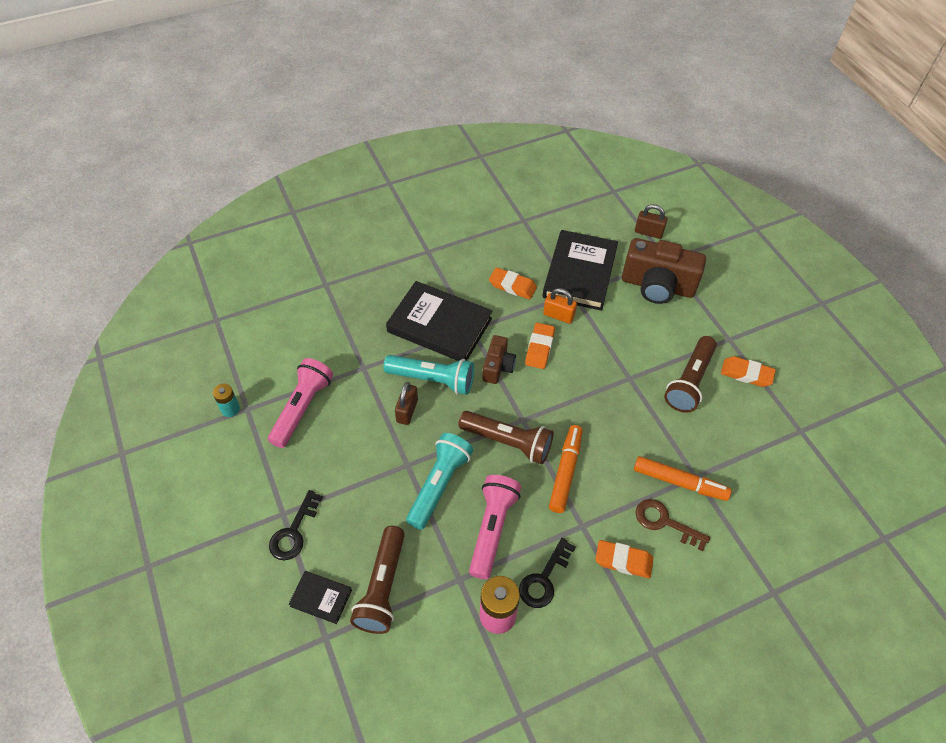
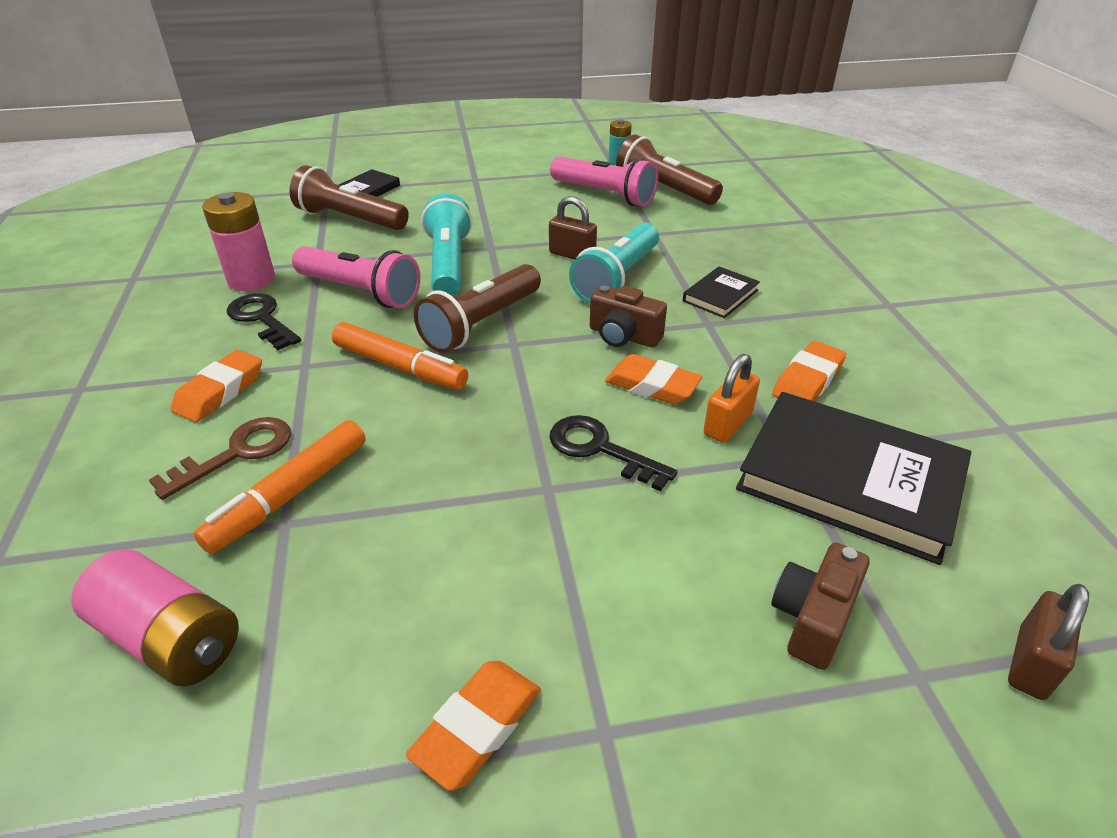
camera: 105 degrees right, 15 degrees down
(294, 532) = (450, 182): black key -> black key (600, 449)
(439, 325) = (720, 295): black book -> black book, size x0.47
(439, 485) = (448, 264): turquoise flashlight -> turquoise flashlight turned 135 degrees counterclockwise
(657, 286) = (812, 618): brown camera -> brown camera, size x0.54
(689, 382) = (501, 587): brown flashlight -> brown flashlight (664, 189)
(767, 489) = (170, 638): none -> pink battery

